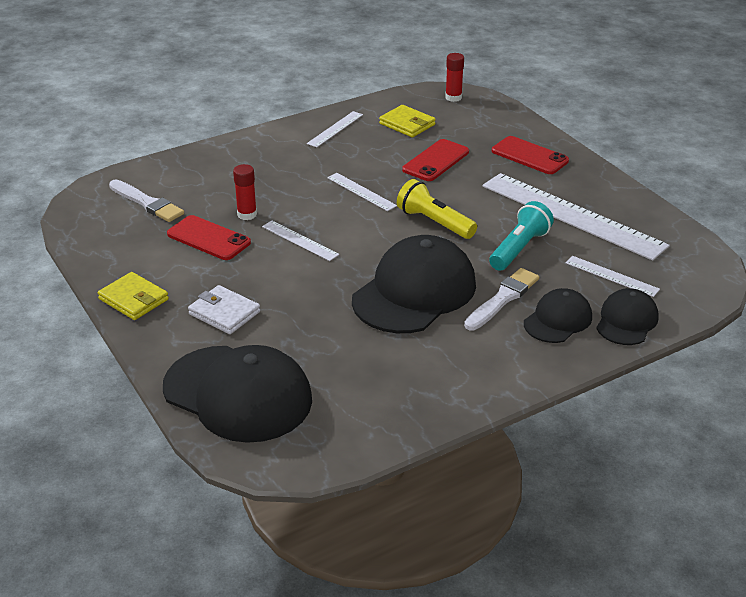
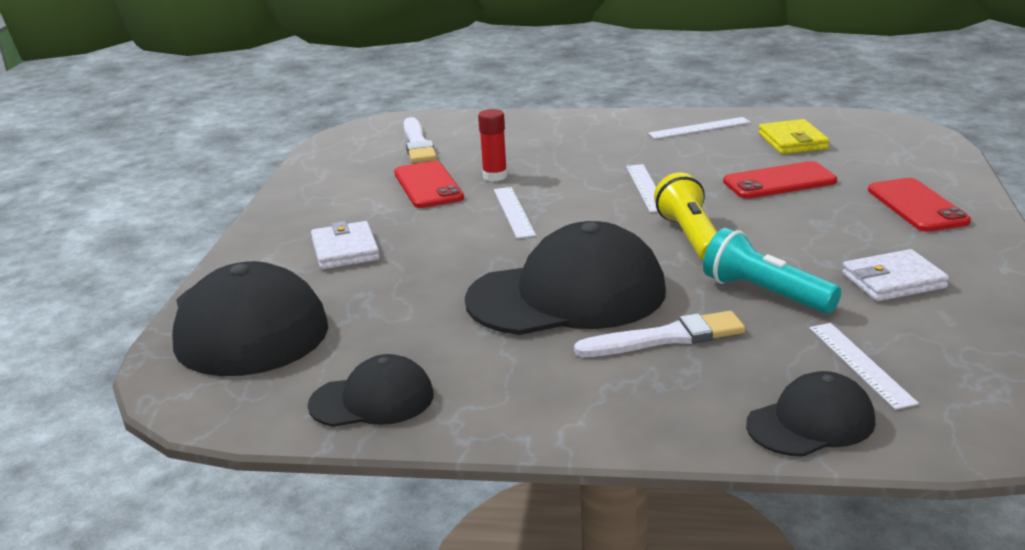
camera: 40 degrees right, 10 degrees down
(134, 299) = (287, 213): yellow wallet -> none
(453, 97) = (889, 129): red glue stick -> none
(519, 248) = (765, 294): turquoise flashlight -> turquoise flashlight turned 120 degrees counterclockwise
(558, 320) = (709, 385): black cap -> black cap (372, 400)
(572, 215) = (893, 281): white ruler -> white wallet

